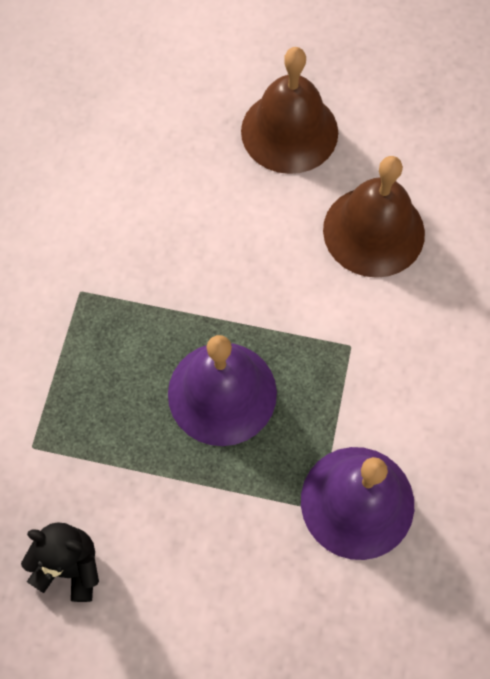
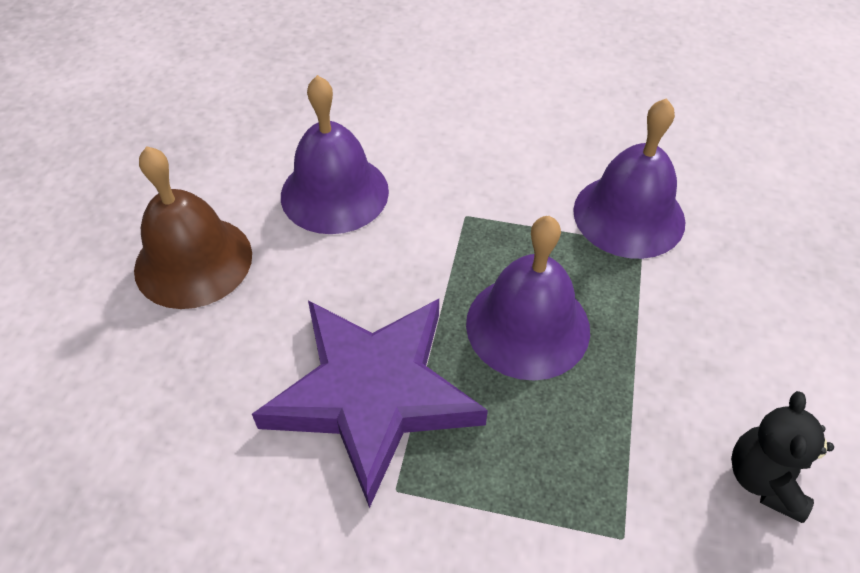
camera: 90 degrees left, 15 degrees down
(159, 272) = (372, 394): none -> purple star
(373, 231) = (334, 193): brown bell -> purple bell

